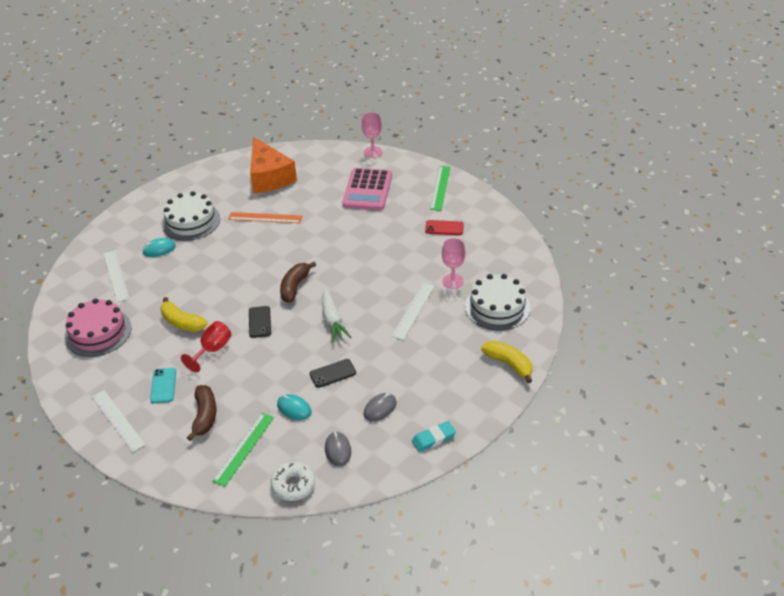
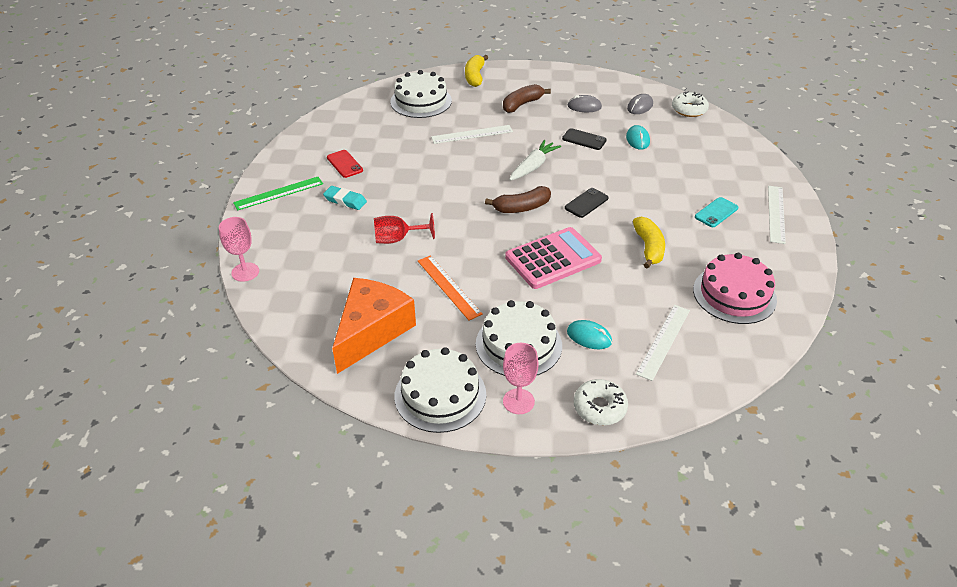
camera: 130 degrees left, 0 degrees up
(118, 226) = (599, 407): none -> white donut
(199, 180) = (440, 395): none -> white cake
(205, 416) = (705, 174): brown banana -> brown banana (522, 104)
(212, 350) = (648, 210): red goblet -> red goblet (397, 239)
(244, 448) = (698, 142): green ruler -> none
(367, 190) = (326, 239): pink calculator -> pink calculator (553, 259)
(433, 439) = (577, 78): turquoise eraser -> turquoise eraser (345, 200)
(452, 281) = (414, 131): pink goblet -> pink goblet (518, 401)

